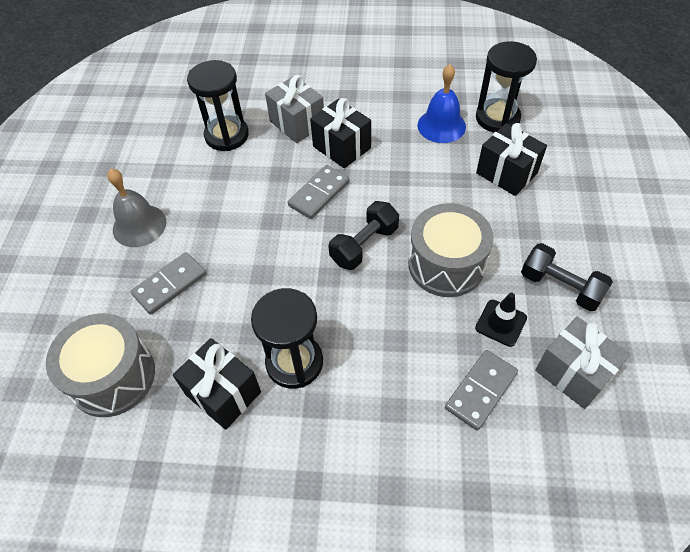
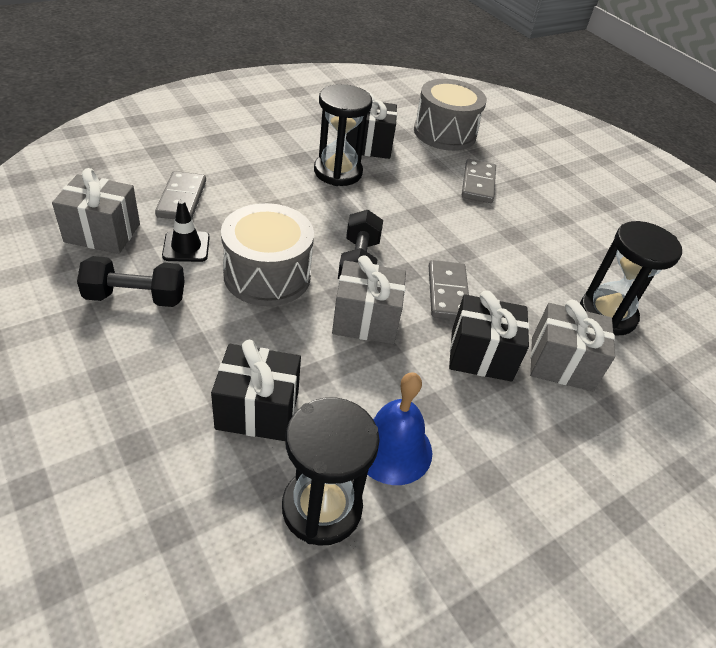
camera: 135 degrees right, 10 degrees down
(139, 225) = (556, 210): grey bell -> none
(397, 199) = (365, 320): none -> grey gift

